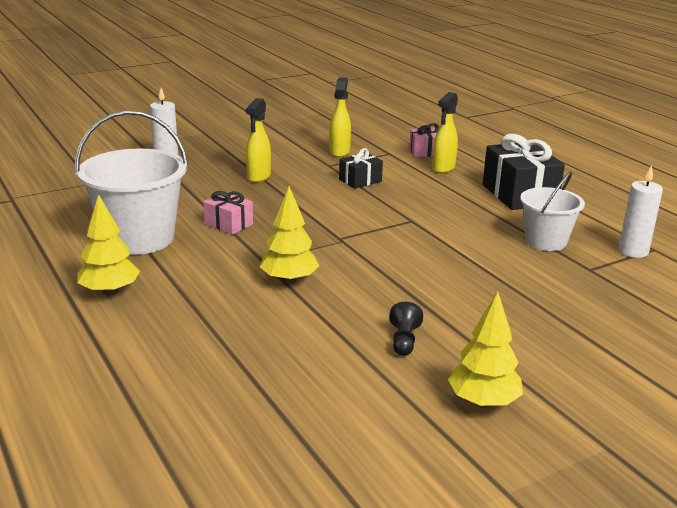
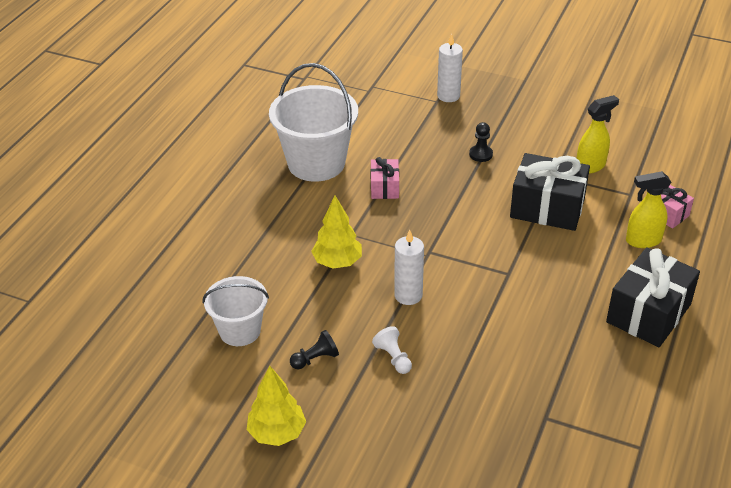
camera: 55 degrees right, 15 degrees up
(110, 291) = (239, 196): yellow tree -> none
(258, 177) = (480, 154): yellow spray bottle -> black pawn
(360, 180) = (547, 208): black gift -> black gift, size x1.86
(449, 302) = (393, 358): none -> white pawn
(545, 241) = (567, 369): white bucket -> white bucket (240, 331)
(633, 251) = (617, 434): white candle -> white candle (408, 295)

